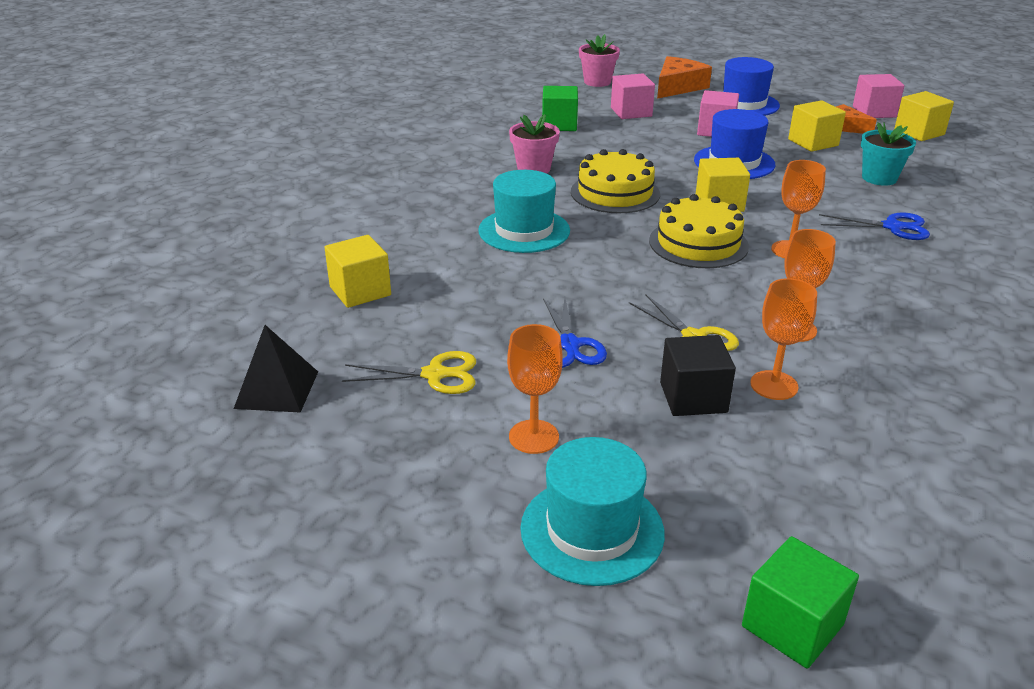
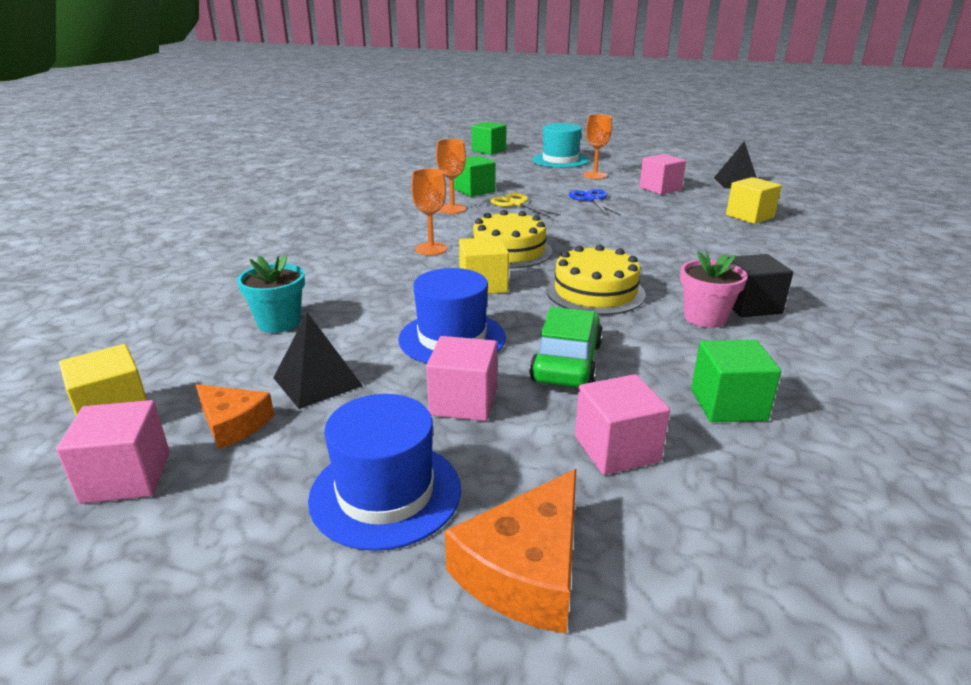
camera: 175 degrees right, 5 degrees down
(434, 374) = (660, 188): yellow scissors -> pink cube
(524, 230) = (665, 255): turquoise hat -> none
(597, 82) = (740, 586): pink flower pot -> none
(650, 146) = (566, 362): none -> green car
(693, 397) = (518, 186): black cube -> black cube (750, 305)
(774, 385) = (474, 190): orange goblet -> green cube
(813, 142) = (317, 381): yellow cube -> black pyramid
(892, 227) = (322, 269): blue scissors -> none

